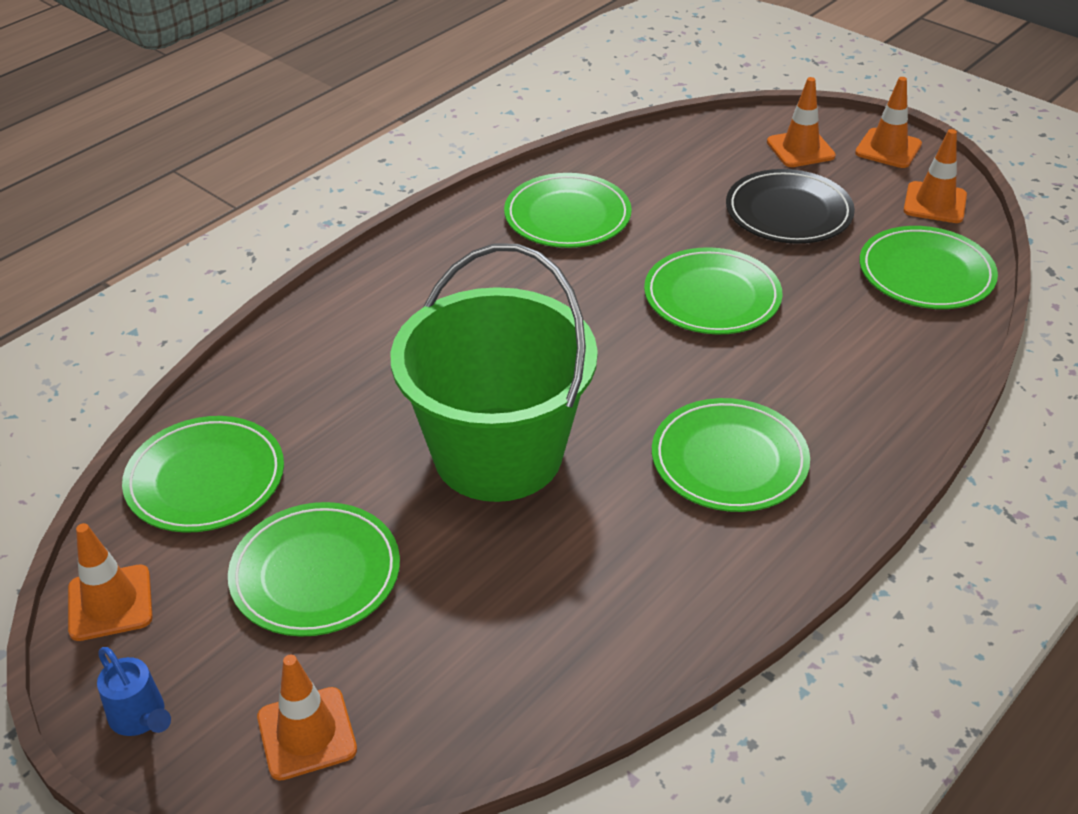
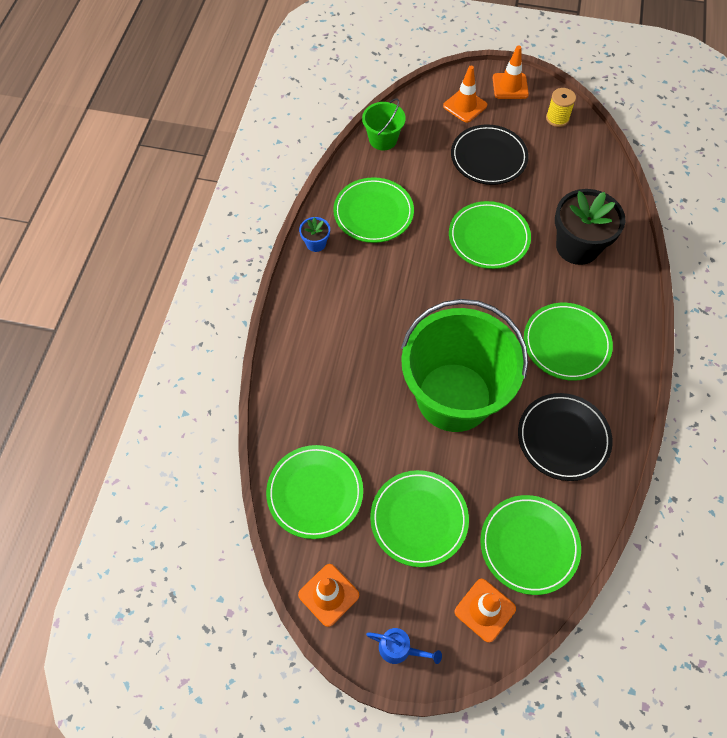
camera: 30 degrees left, 20 degrees up
(460, 221) = (316, 243): none -> blue flower pot
(623, 573) = (563, 438): none -> black plate
(649, 148) = (383, 139): none -> green bucket
(845, 354) = (577, 247): none -> black flower pot
(926, 273) = (582, 172): green plate -> green plate (529, 545)
(935, 203) = (557, 118): orange traffic cone -> yellow spool

